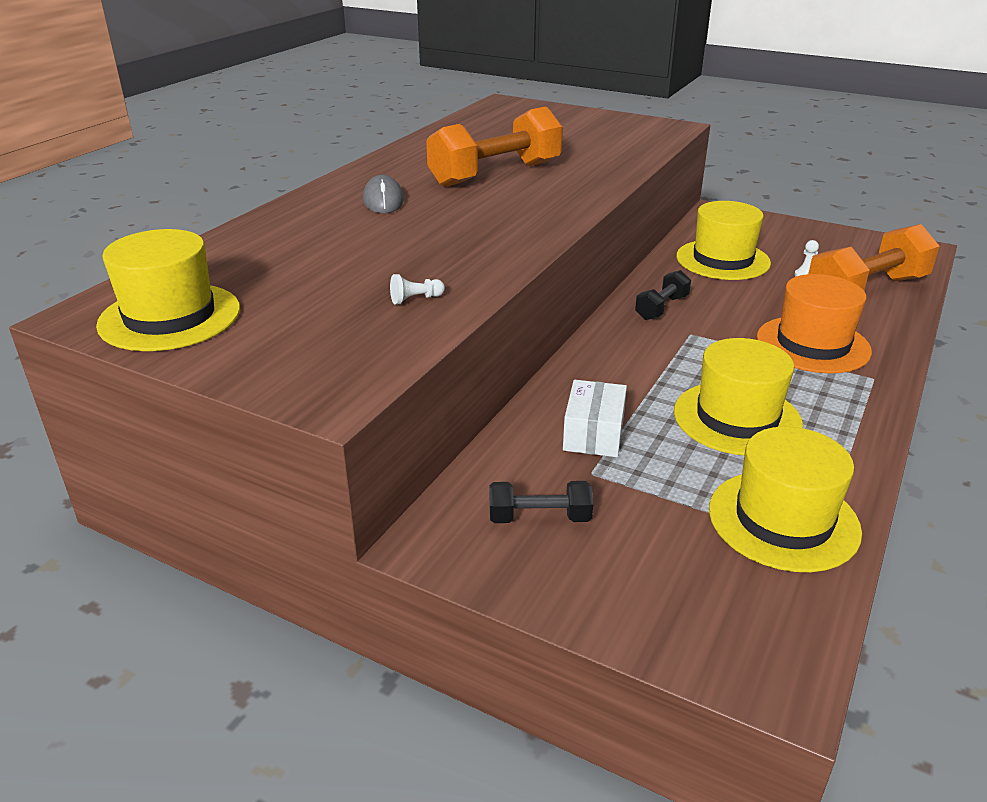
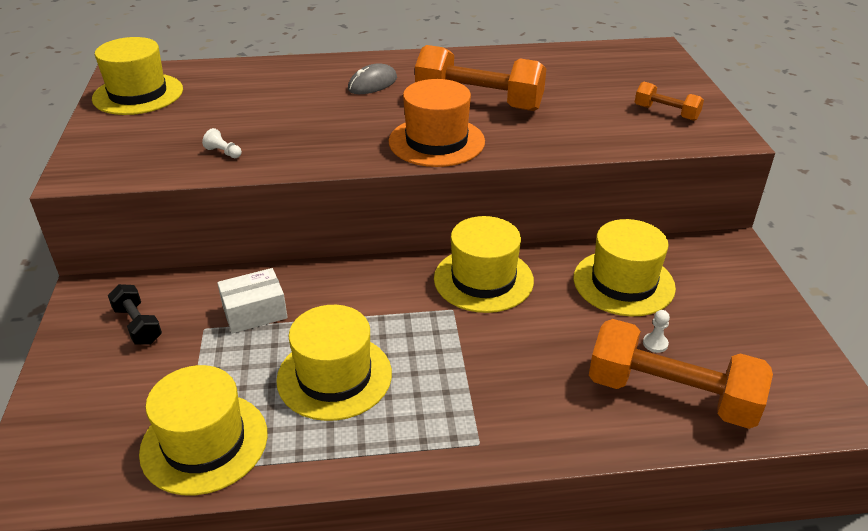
camera: 55 degrees right, 5 degrees up
(613, 130) = (666, 113): none -> orange dumbbell
(661, 308) = (483, 279): black dumbbell -> yellow hat
(812, 344) = (508, 386): orange hat -> orange hat (436, 141)

